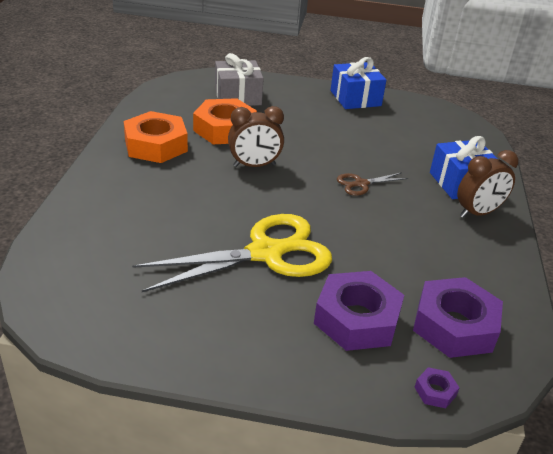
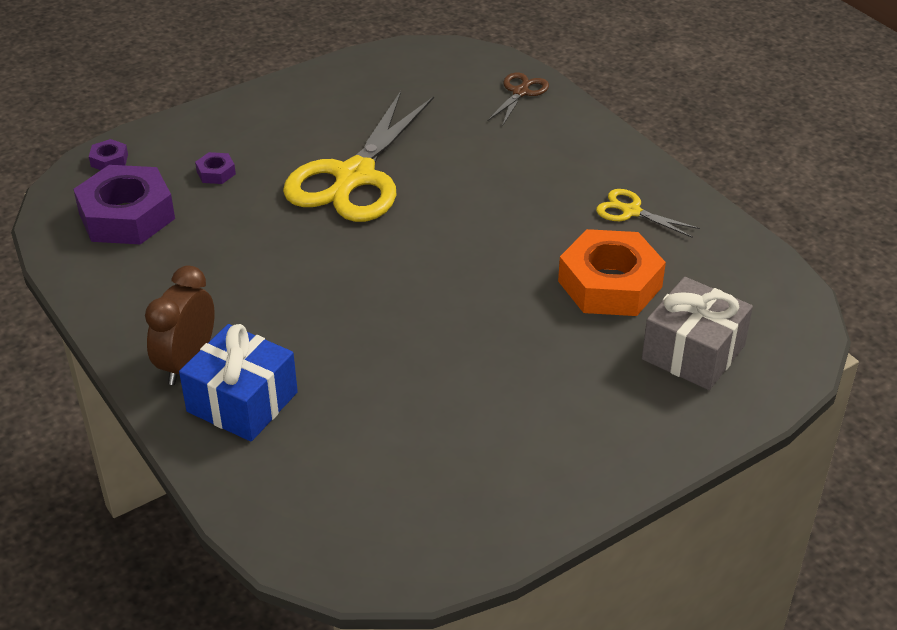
camera: 140 degrees right, 5 degrees up
(156, 145) = (631, 211): orange nut -> yellow scissors
(254, 165) = (500, 257): brown clock -> none
(355, 98) = (554, 484): blue gift -> none
(357, 319) = (216, 173): purple nut -> purple nut, size x0.42
(361, 184) = (359, 313): brown scissors -> brown scissors (520, 92)

